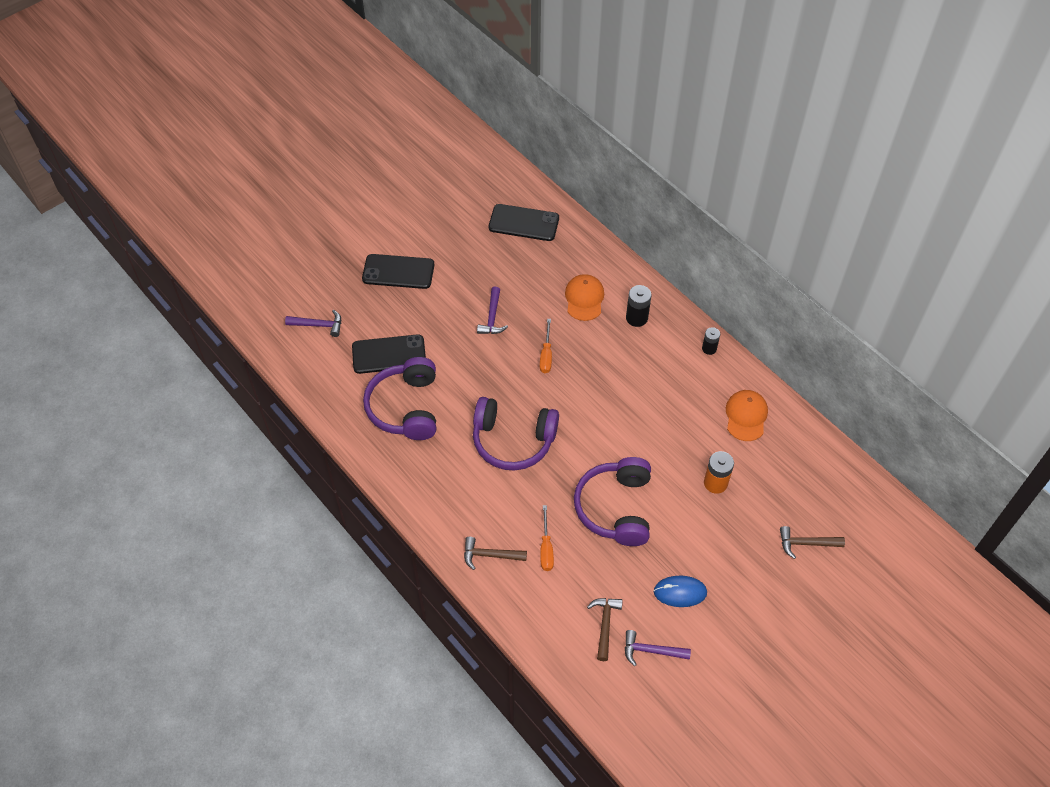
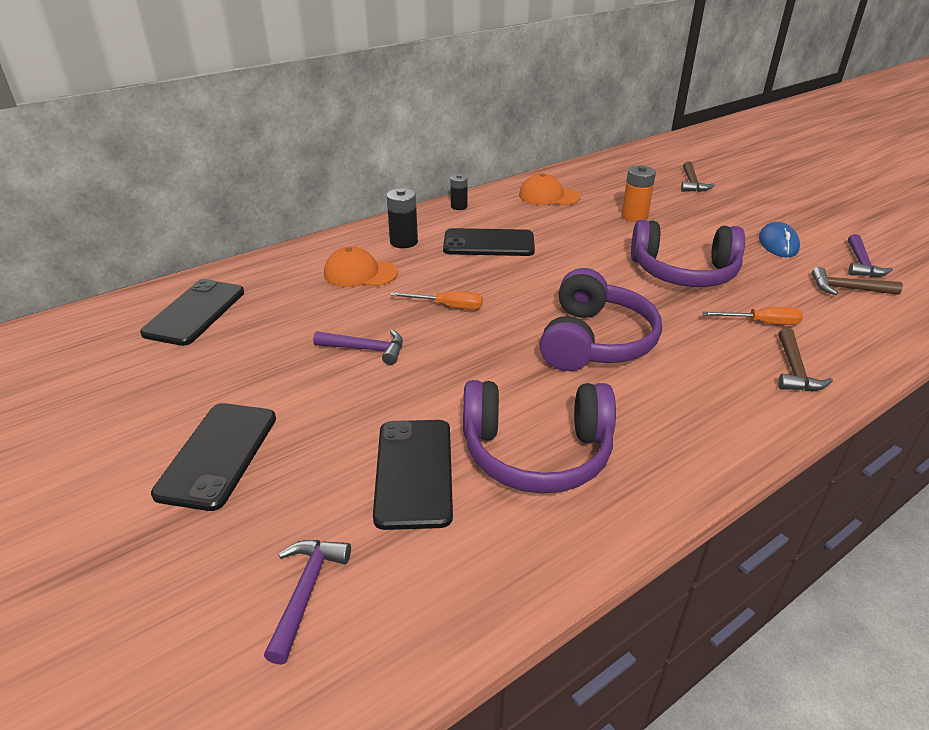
camera: 85 degrees left, 20 degrees down
(643, 374) = (488, 243): none -> black phone

